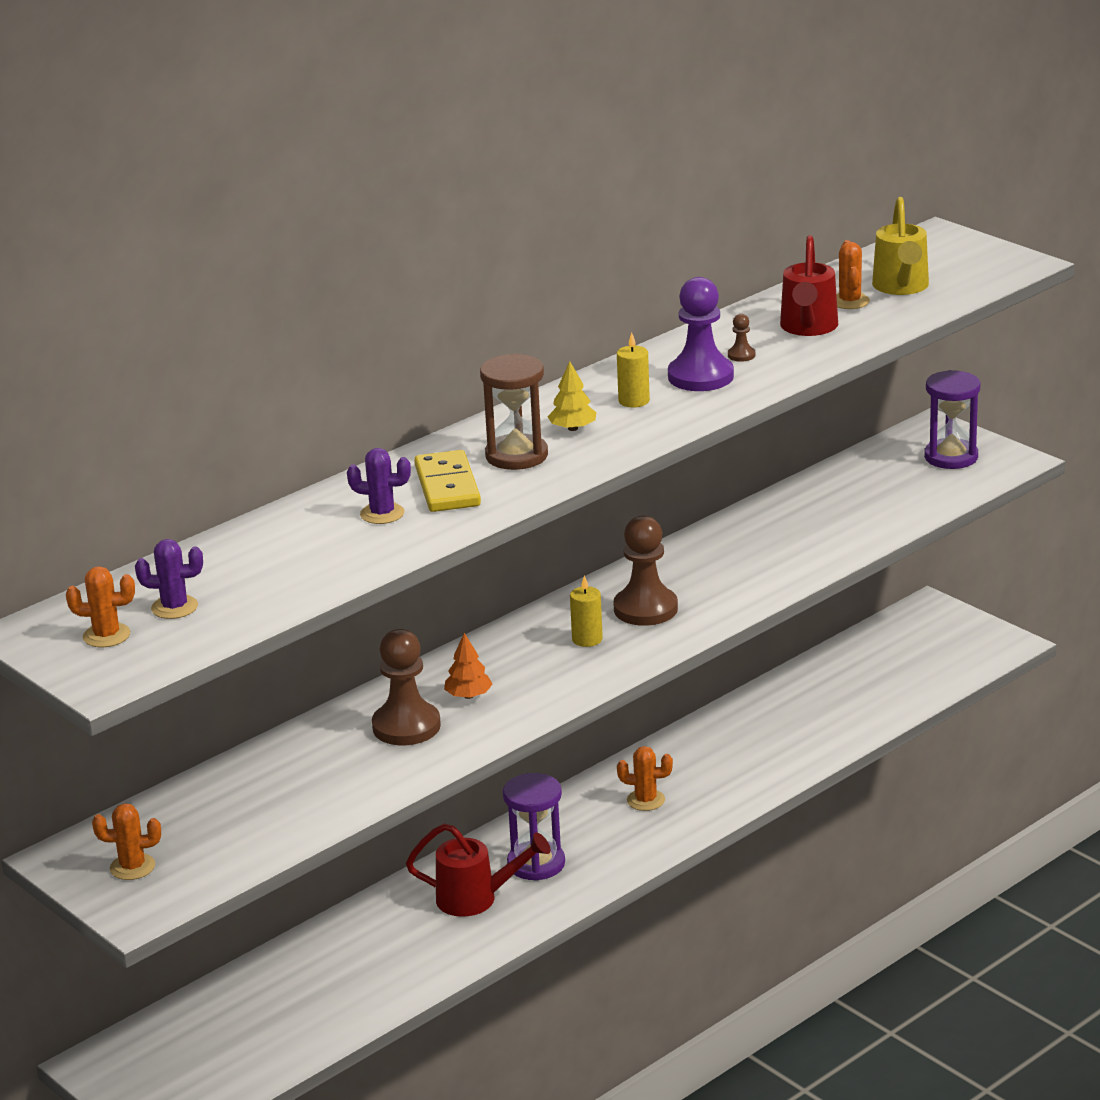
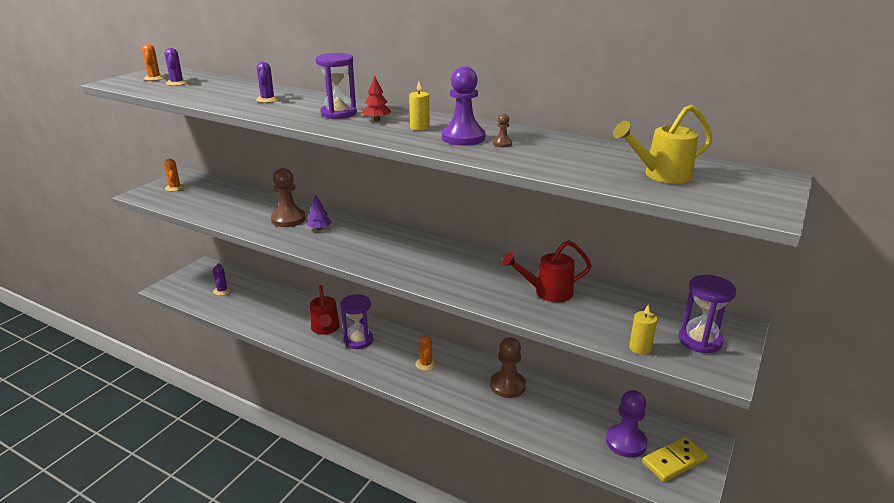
camera: 70 degrees right, 0 degrees up
(238, 1032) = (222, 291): none -> purple cactus
(447, 486) = (299, 106): yellow domino -> yellow domino (674, 461)
(468, 696) = (319, 228): orange tree -> purple tree
(516, 456) = (338, 113): brown hourglass -> purple hourglass
(572, 428) = (377, 120): yellow tree -> red tree
(587, 639) = (384, 248): yellow candle -> yellow candle (640, 348)
(645, 609) = (423, 259): brown pawn -> brown pawn (507, 385)
(808, 328) = (560, 156): red watering can -> red watering can (547, 292)
(850, 301) = (617, 163): orange cactus -> none
(902, 664) = (626, 442): none -> purple pawn

